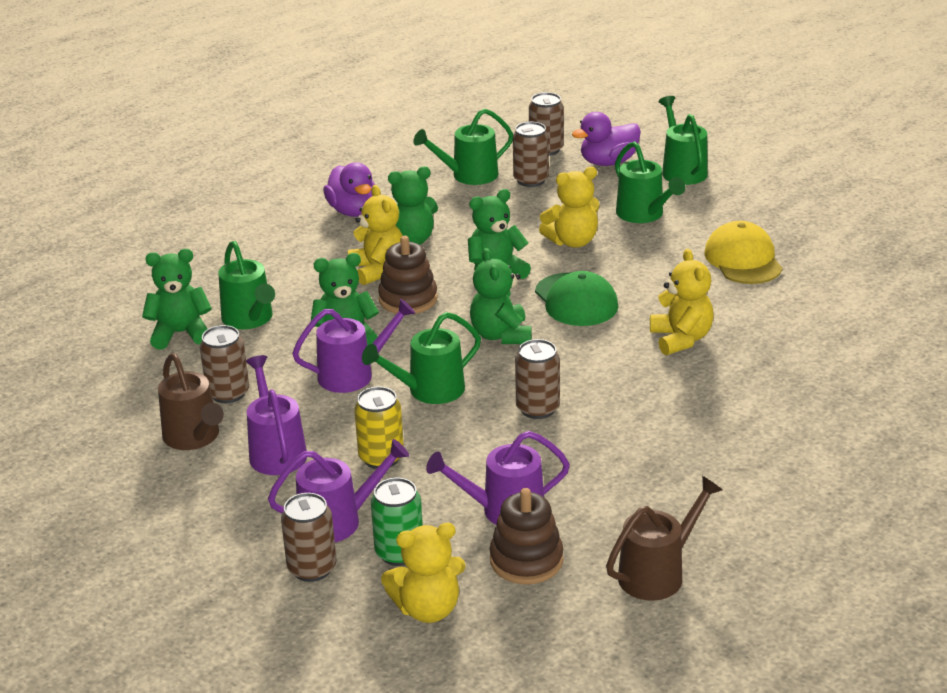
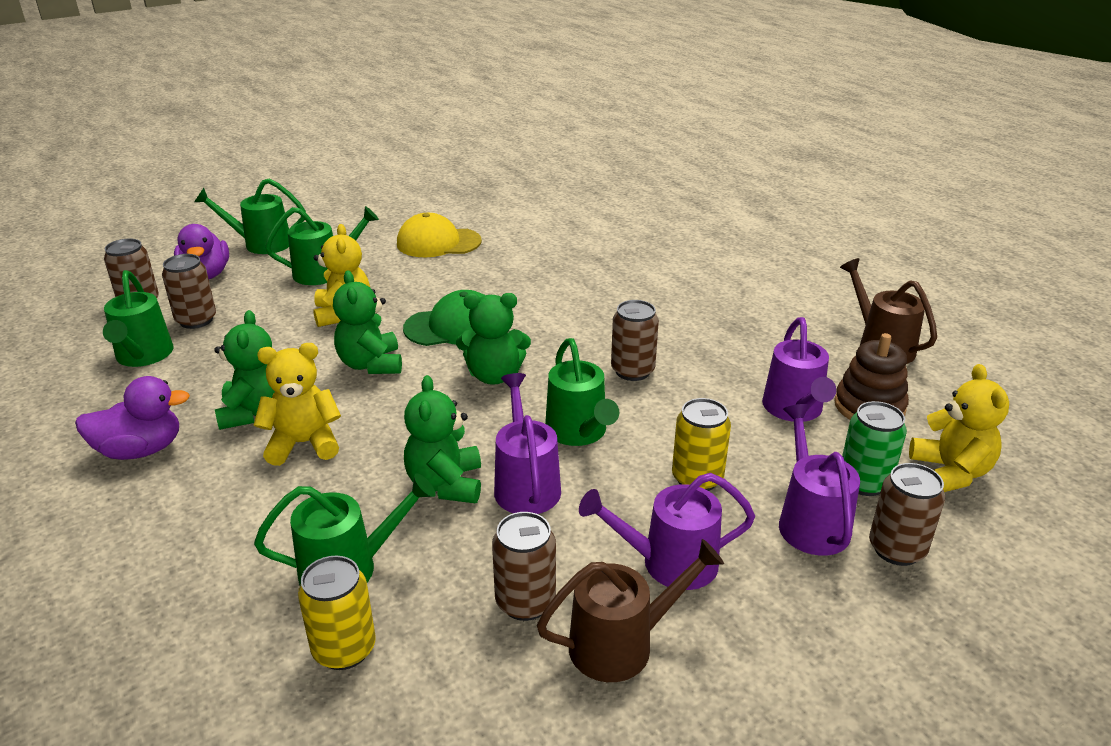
camera: 80 degrees left, 0 degrees up
(180, 333) = (344, 649): green teddy bear -> yellow can
(408, 299) = (385, 428): brown stacking toy -> none
(681, 339) = (547, 287): yellow teddy bear -> none

